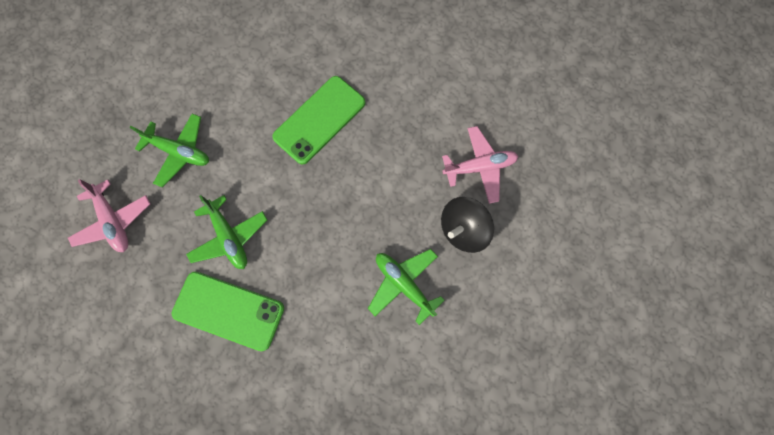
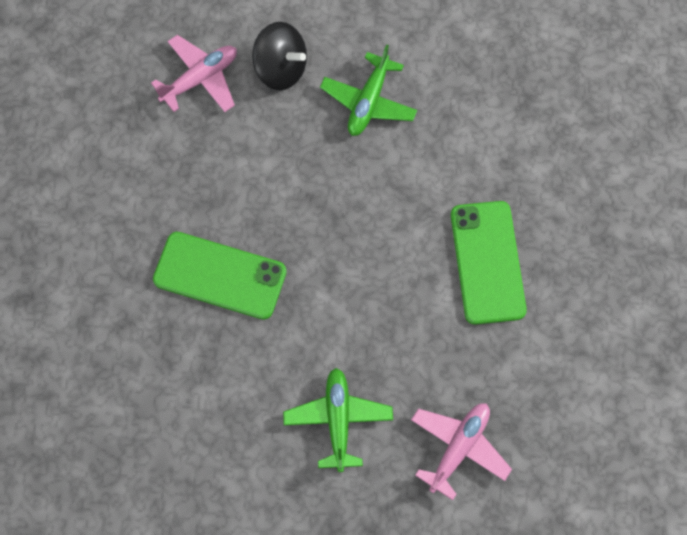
camera: 115 degrees left, 5 degrees down
(229, 237) = (409, 304): green plane -> none
(479, 167) = (200, 79): pink plane -> pink plane turned 90 degrees clockwise

